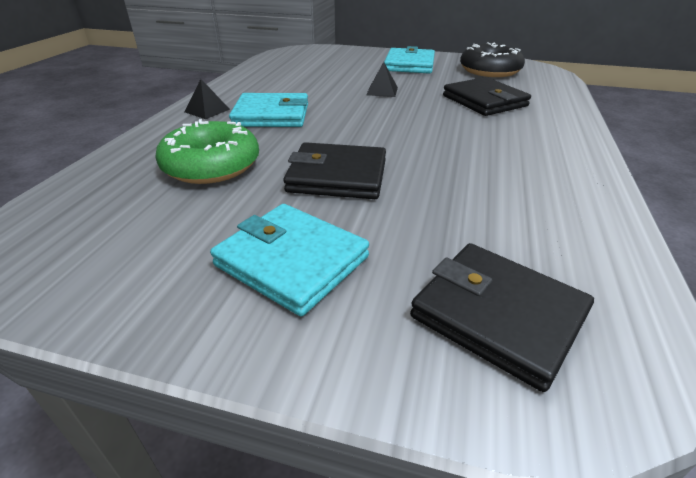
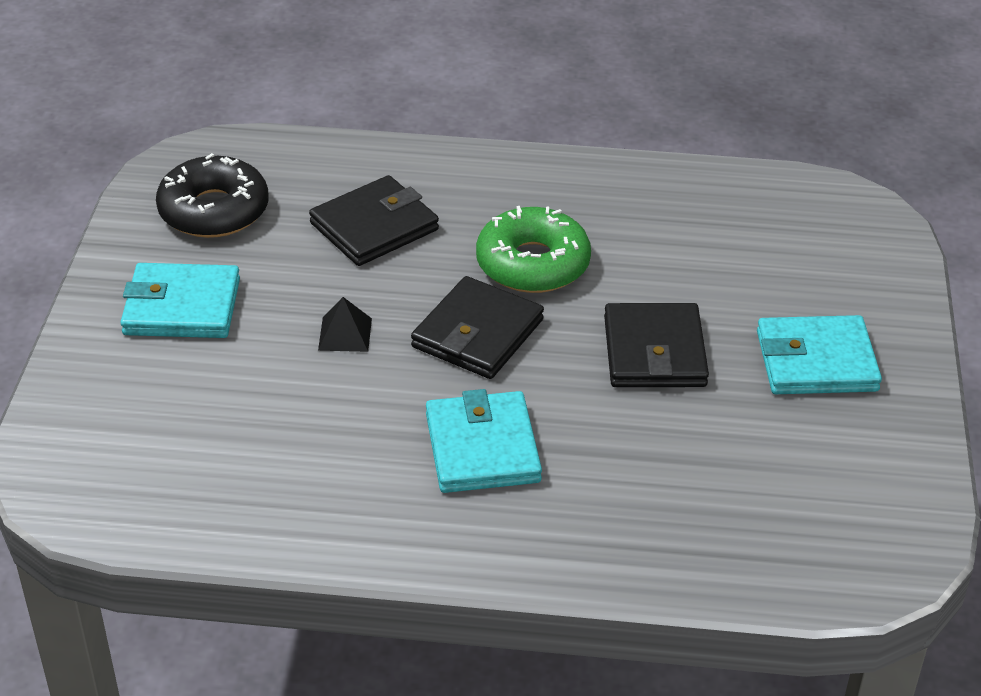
camera: 100 degrees left, 5 degrees up
(207, 110) = (480, 533): black pyramid -> none
(211, 165) = (665, 468): green donut -> green donut (532, 264)
(291, 261) = (816, 361): turquoise wallet -> turquoise wallet turned 60 degrees clockwise
(498, 315) = (828, 248): black wallet -> black wallet (477, 333)

